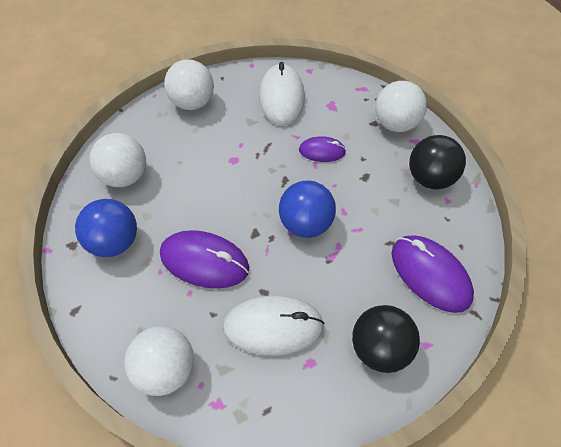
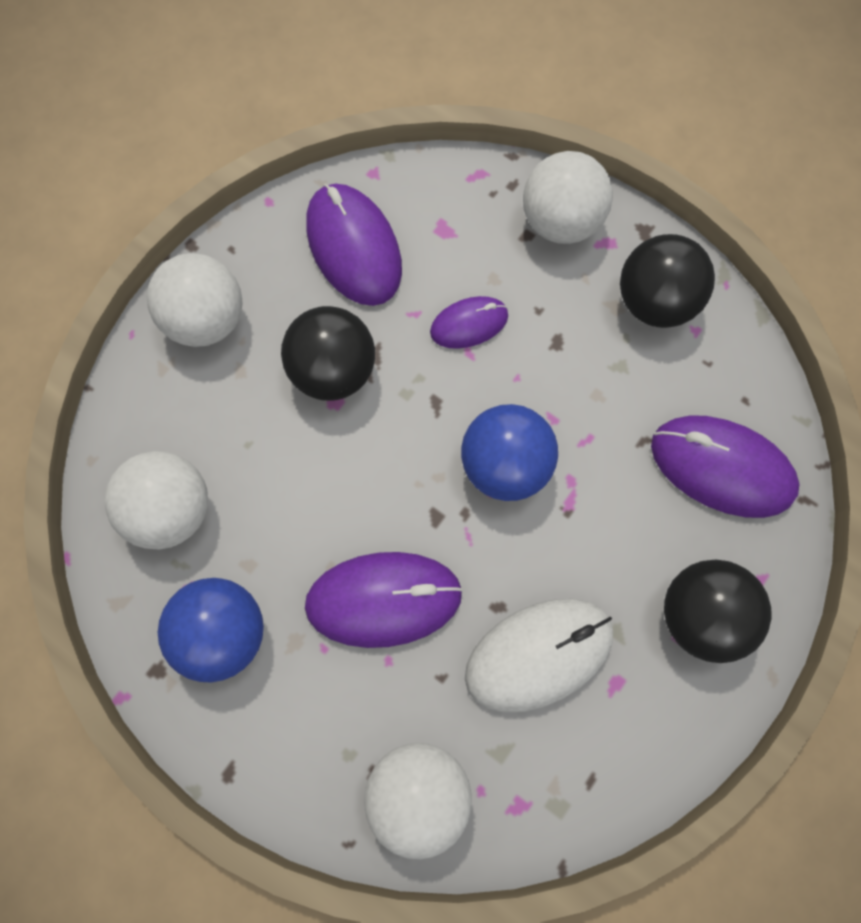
camera: 25 degrees left, 15 degrees up
(240, 146) = (333, 371): none -> black ball
(281, 97) = (354, 247): white mouse -> purple mouse

